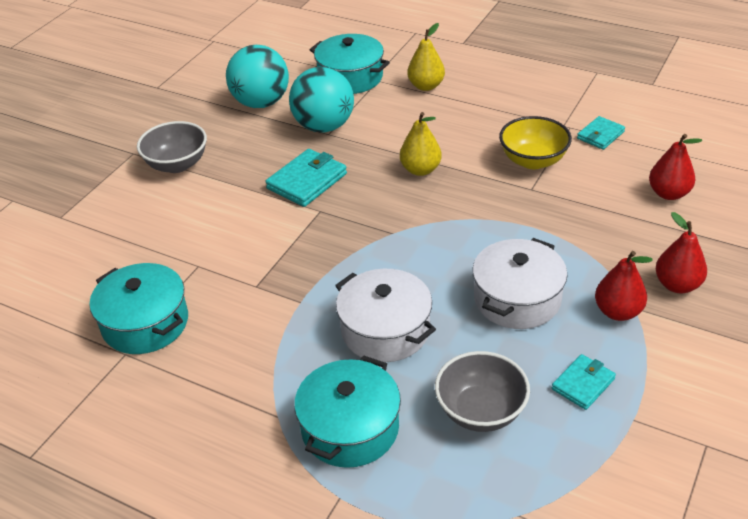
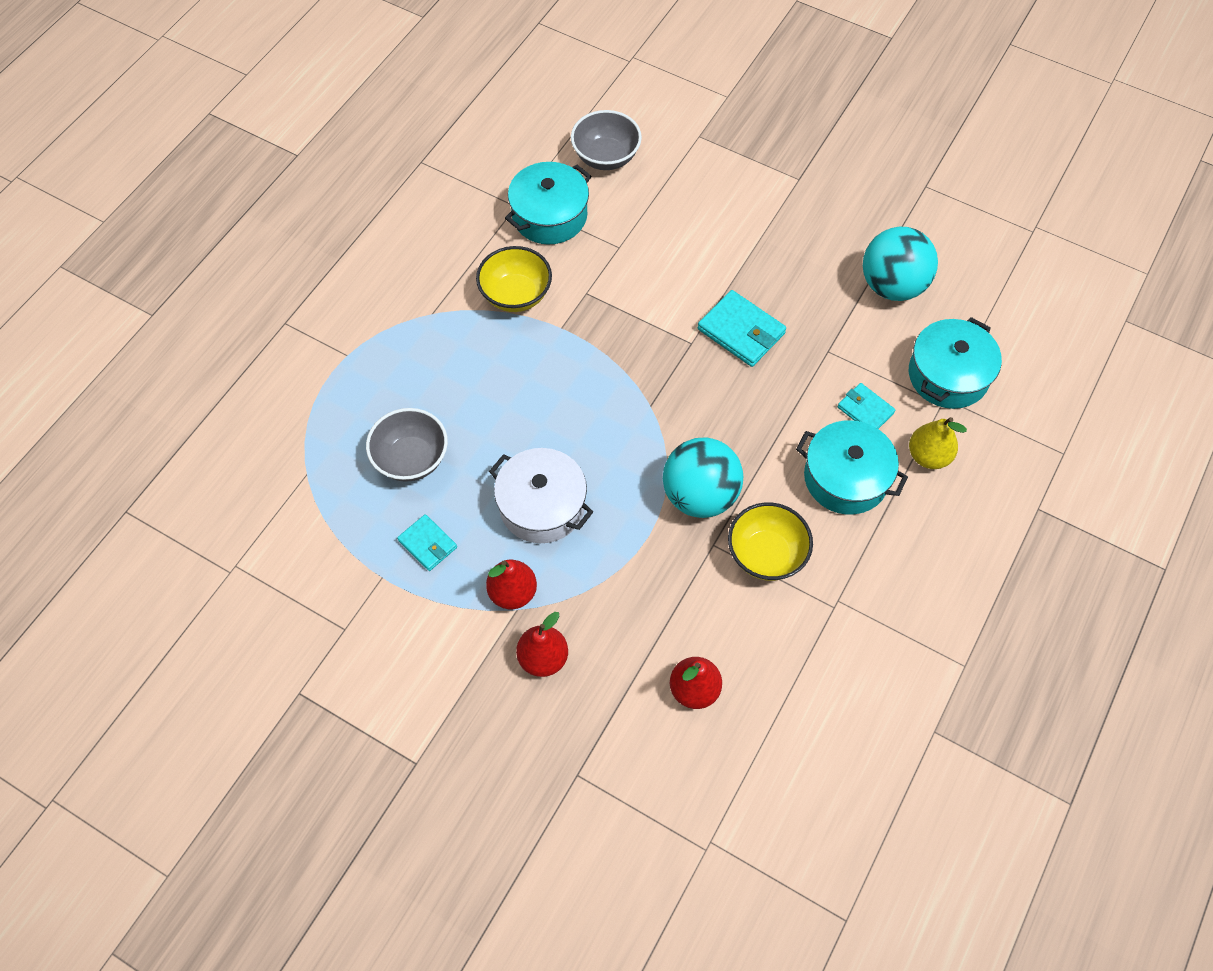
camera: 90 degrees right, 20 degrees up
(177, 164) = (777, 217): grey bowl -> grey bowl (606, 157)
(255, 342) = (516, 295): none -> yellow bowl
(324, 126) = (842, 347): turquoise ball -> turquoise ball (700, 495)
(350, 428) = (411, 363): turquoise pot -> turquoise pot (845, 478)
(385, 330) = (516, 393): white pot -> none
(420, 170) = (755, 438): yellow pear -> none
(600, 135) = (814, 639): turquoise wallet -> turquoise wallet (865, 410)

